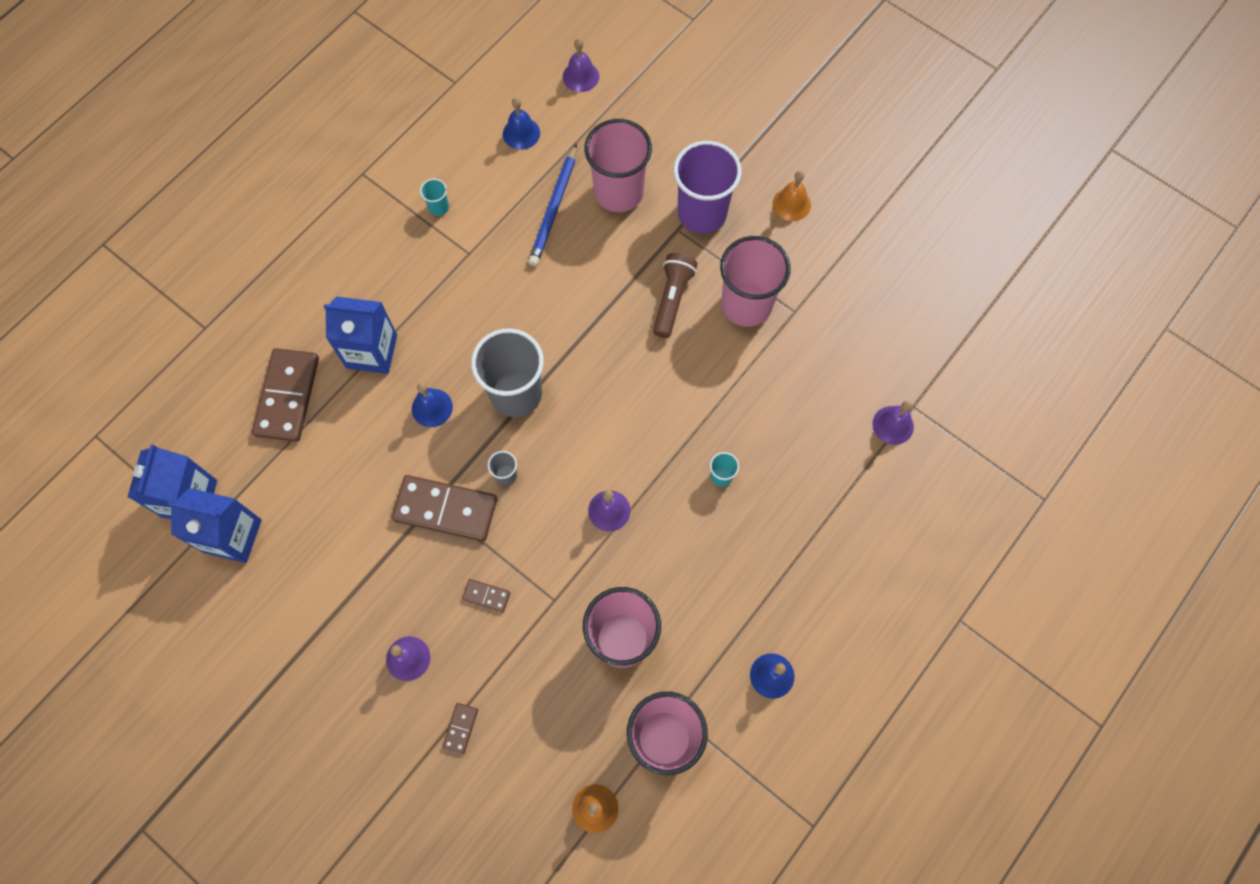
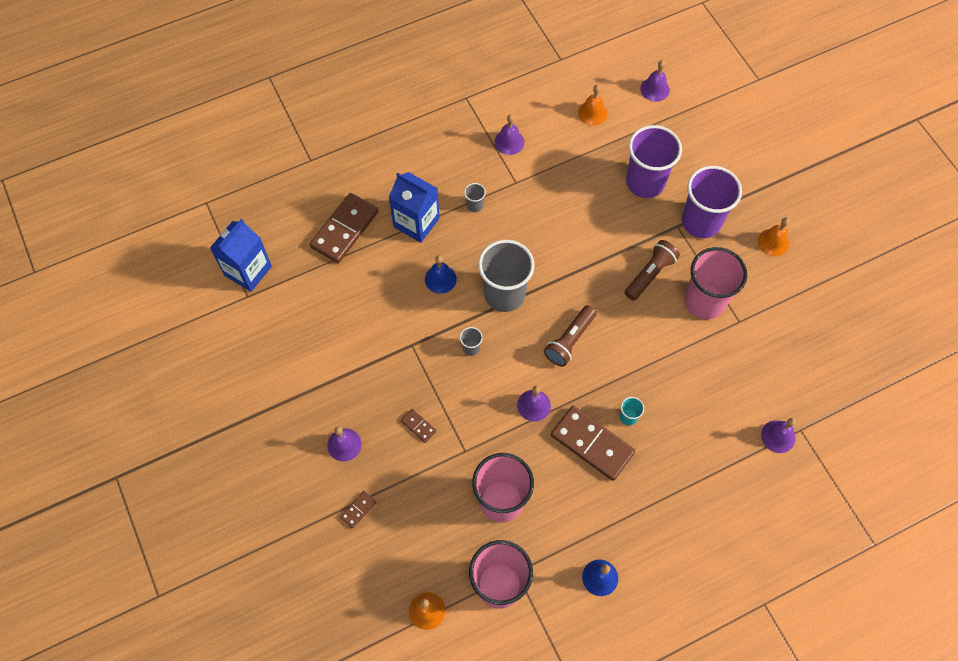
camera: 25 degrees right, 5 degrees down
(232, 536) = (264, 308): blue carton -> none
(432, 301) = (475, 205): none -> grey cup
(439, 207) = (509, 142): turquoise cup -> purple bell
(445, 509) = (417, 353): brown domino -> brown domino (592, 444)
(521, 133) = (592, 113): blue bell -> orange bell
(554, 208) = (592, 175): blue pencil -> none
(616, 416) = (569, 340): none -> brown flashlight
(618, 192) = (645, 182): pink cup -> purple cup

